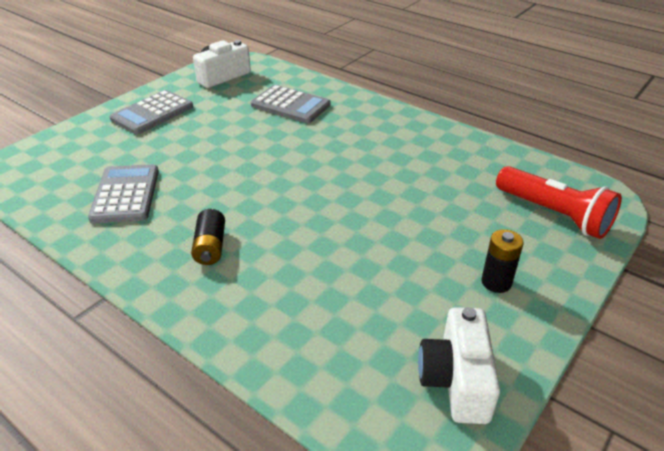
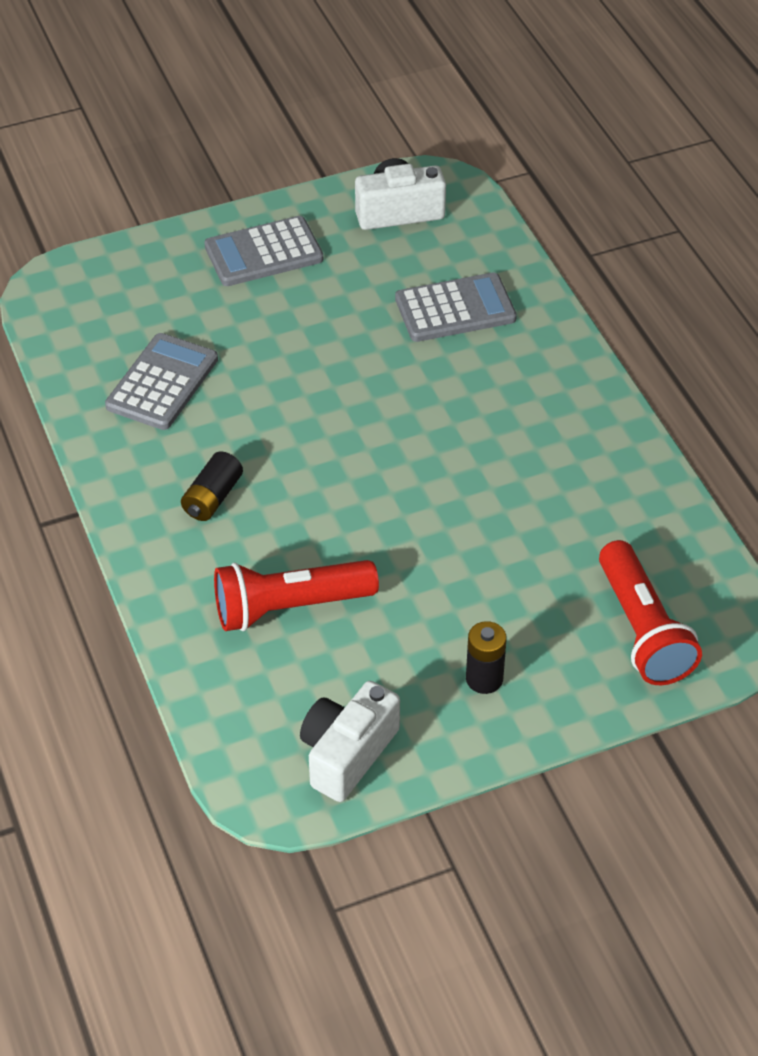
camera: 30 degrees right, 10 degrees up
(290, 105) = (455, 309): grey calculator -> grey calculator turned 75 degrees counterclockwise
(322, 294) = (289, 607): none -> red flashlight

